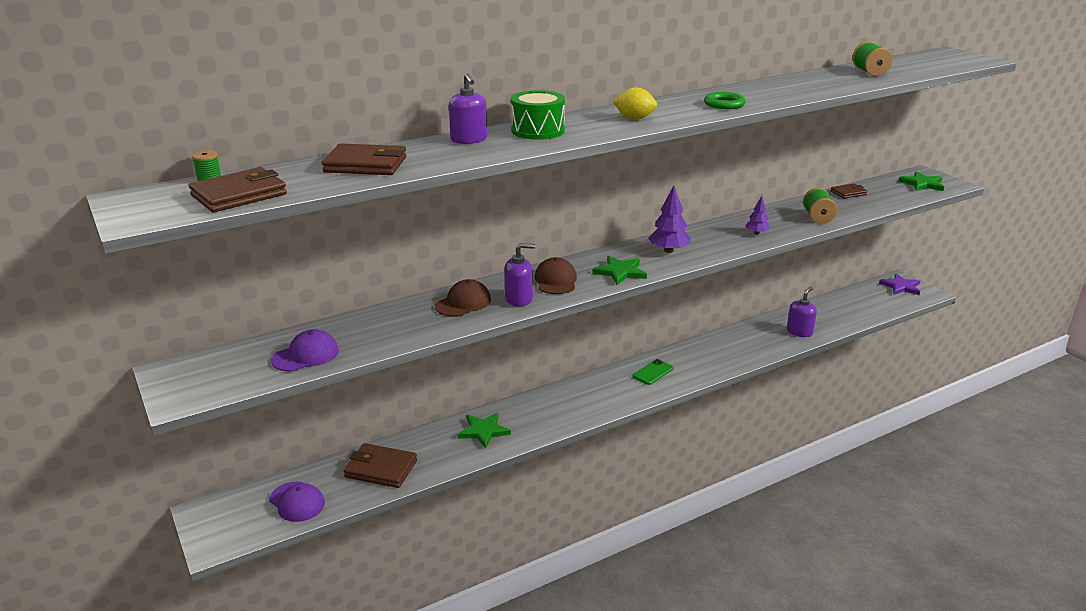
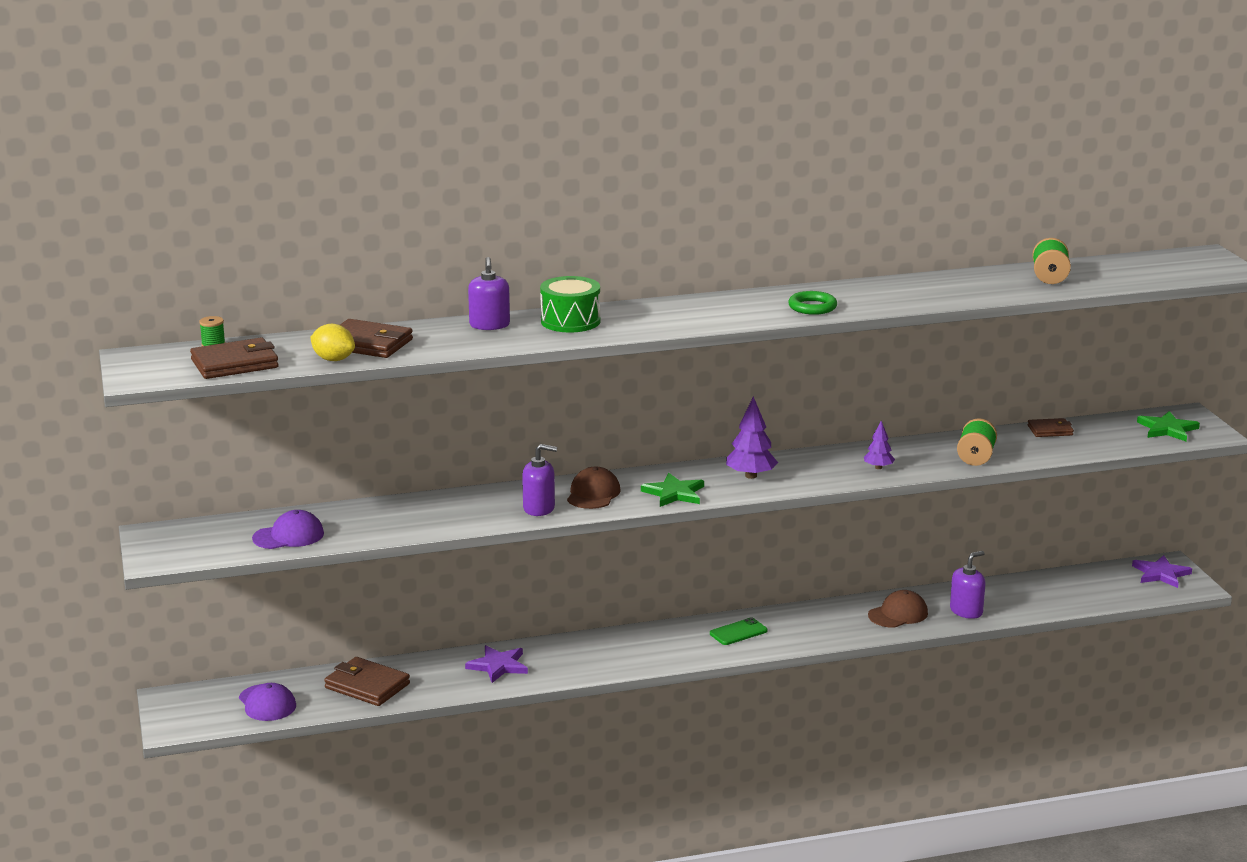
camera: 15 degrees right, 5 degrees down
(463, 303) = (476, 505): brown cap -> brown cap (898, 614)
(483, 431) = (498, 666): green star -> purple star
(634, 118) = (690, 316): yellow lemon -> yellow lemon (333, 359)

